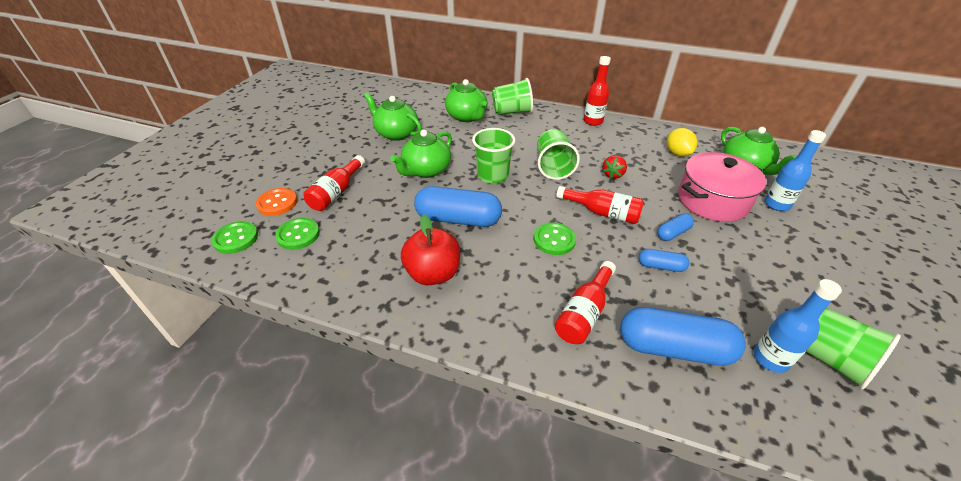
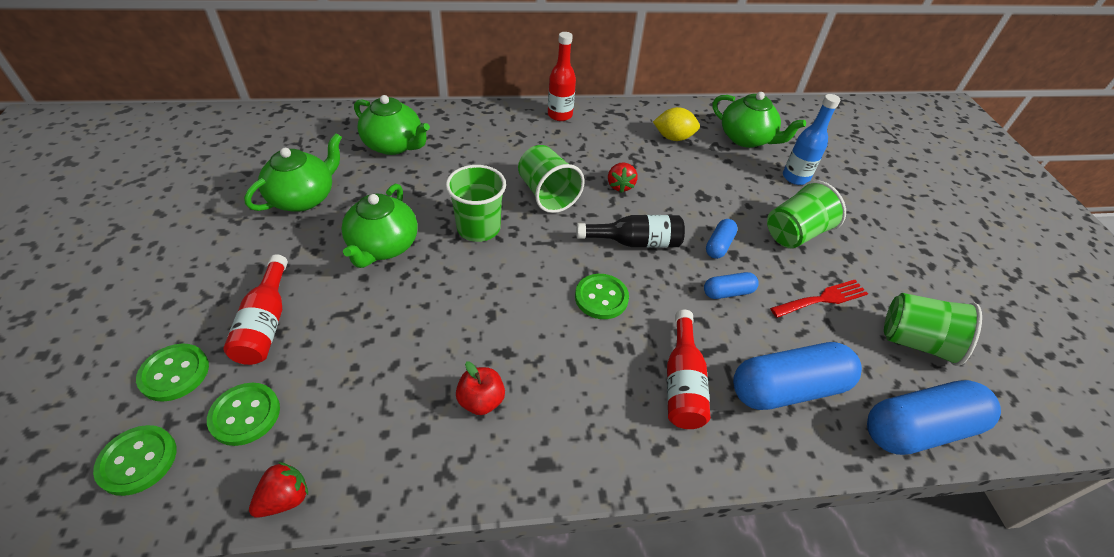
camera: 30 degrees left, 5 degrees up
(277, 203) = (174, 373): orange button -> green button
(292, 284) = (285, 498): none -> red strawberry
(396, 133) = (303, 198): green teapot -> green teapot turned 120 degrees clockwise
(433, 274) = (481, 401): red apple -> red apple, size x0.59
(458, 219) = (469, 308): blue capsule -> blue capsule (919, 429)
(512, 112) = (452, 123): green cup -> green cup (795, 234)
(602, 213) = (635, 242): red bottle -> black bottle
(677, 153) = (673, 138): yellow lemon -> yellow lemon turned 45 degrees counterclockwise
(712, 201) = (736, 191): pink pot -> none
(749, 297) = (823, 299): none -> red fork
(770, 359) = (872, 363): blue bottle -> none

